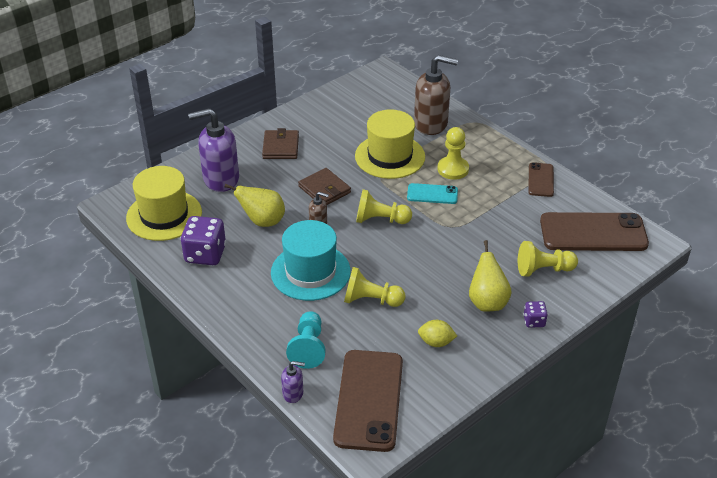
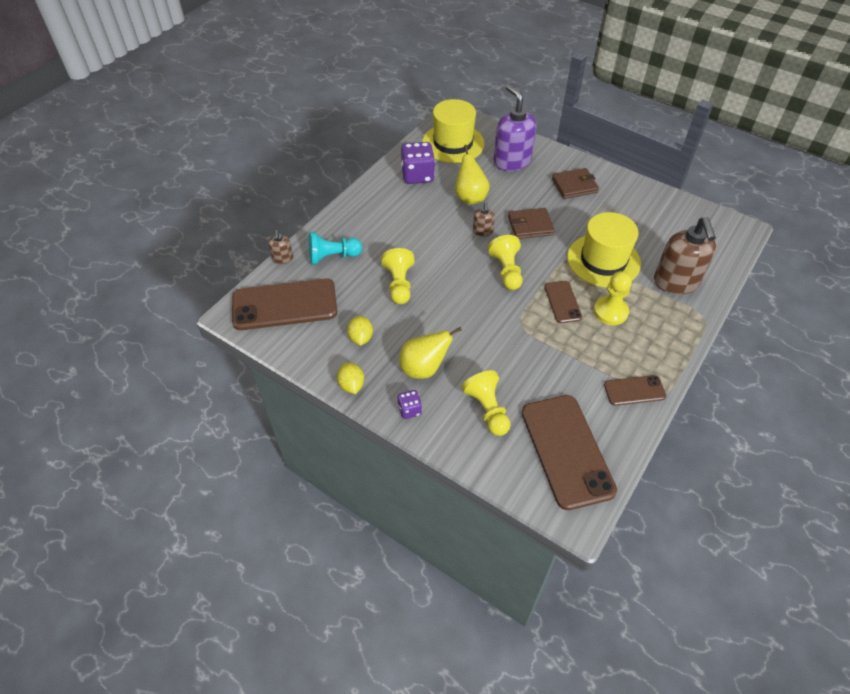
camera: 75 degrees right, 10 degrees up
(293, 393) = (282, 258): purple soap dispenser -> brown soap dispenser
(310, 272) = (420, 239): turquoise hat -> none
(324, 189) = (530, 225): brown wallet -> brown wallet turned 45 degrees clockwise
(432, 194) = (562, 302): turquoise phone -> brown phone
(495, 359) = (351, 385): none -> yellow lemon

